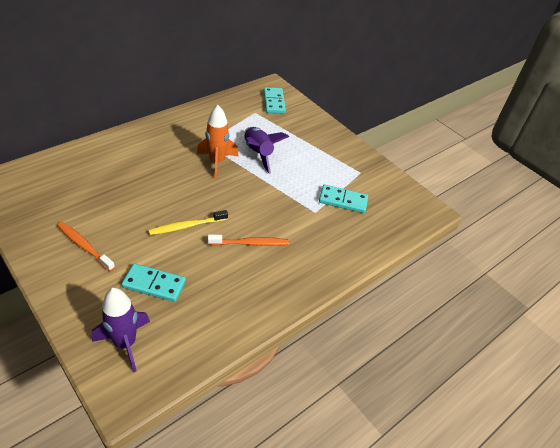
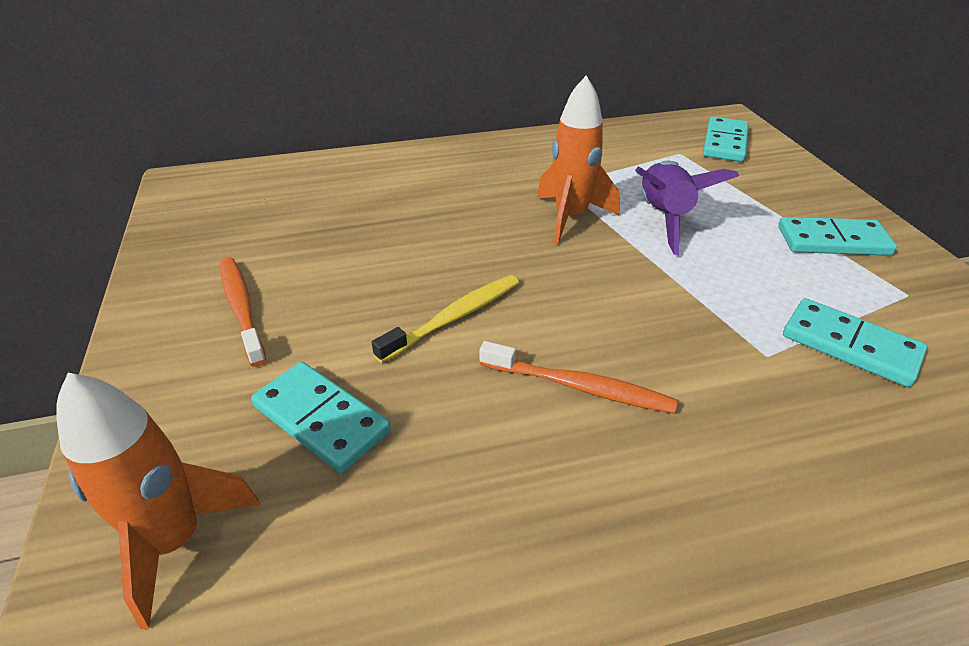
camera: 30 degrees right, 5 degrees down
(125, 343) = (175, 541): purple rocket -> orange rocket
(187, 226) = (454, 317): yellow toothbrush -> yellow toothbrush turned 135 degrees clockwise
(330, 152) = (833, 241): none -> turquoise domino

